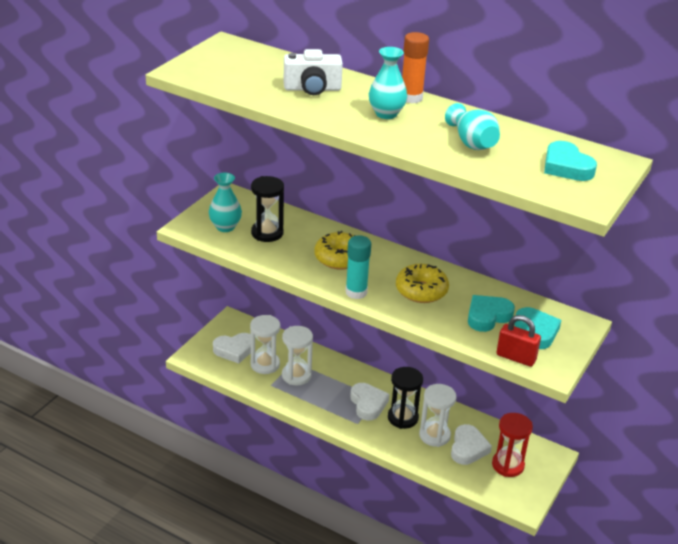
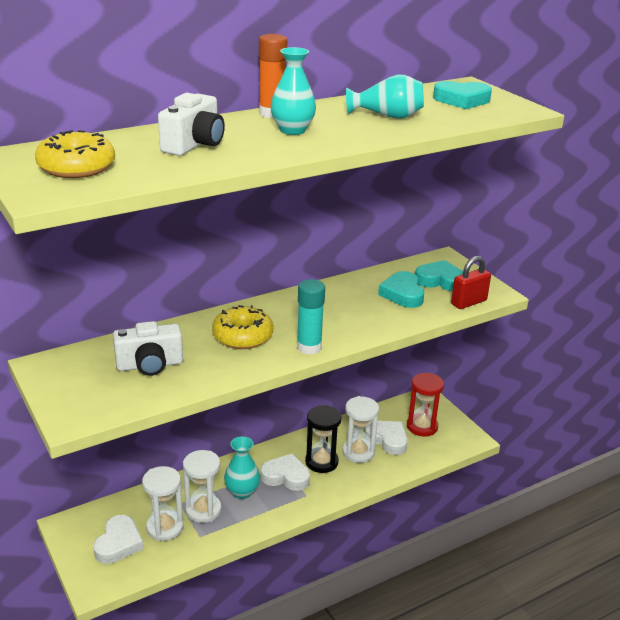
camera: 60 degrees left, 5 degrees down
(225, 227) = (105, 390): turquoise vase -> turquoise vase (242, 492)
(267, 233) = (150, 365): black hourglass -> white camera
(421, 290) = (338, 311): yellow donut -> yellow donut (76, 167)

